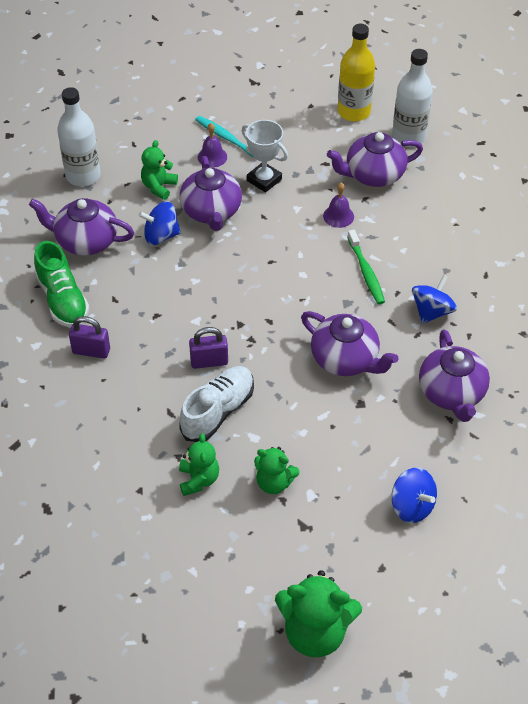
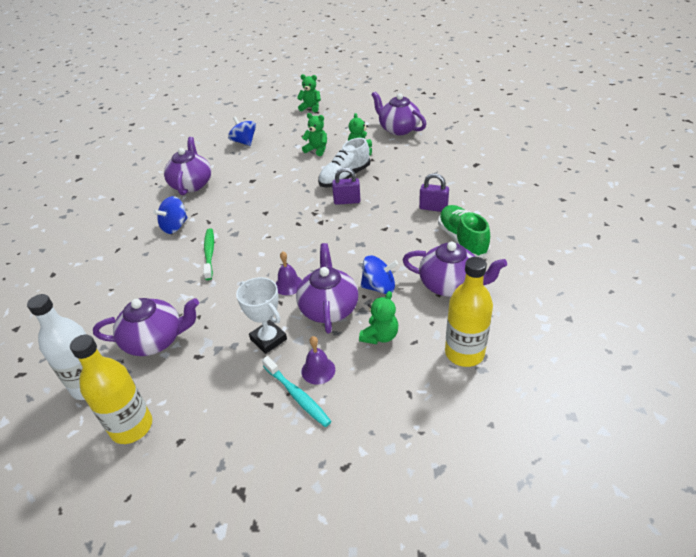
camera: 170 degrees left, 10 degrees down
(83, 176) = (464, 353): white bottle -> yellow bottle
(315, 632) = (311, 108): green teddy bear -> green teddy bear, size x0.59
(338, 216) = (210, 299): purple bell -> purple bell (288, 285)
(345, 359) = (251, 201): purple teapot -> purple teapot (398, 129)

